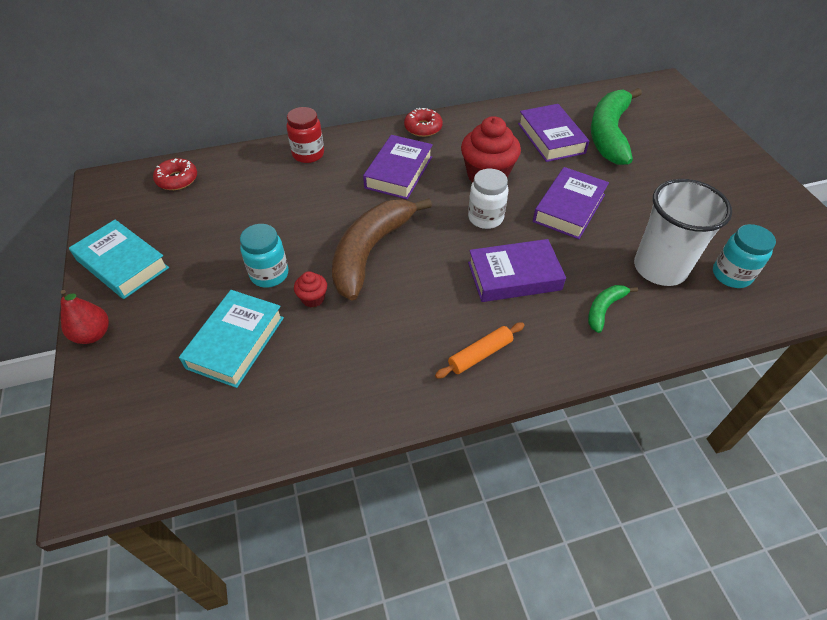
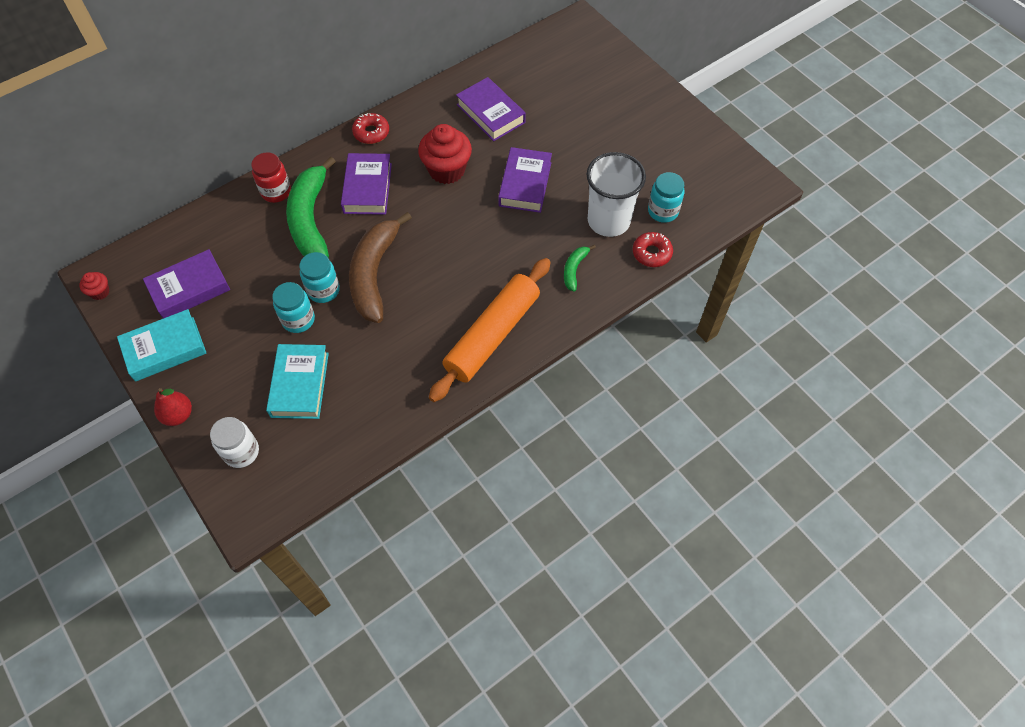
camera: 20 degrees left, 10 degrees up
(122, 264) = (165, 349): turquoise book -> turquoise book turned 45 degrees counterclockwise
(177, 179) = (165, 253): red donut -> red donut (651, 253)
(310, 253) = (323, 290): none -> turquoise jar
(313, 298) = (344, 330): red cupcake -> red cupcake (100, 292)
(480, 354) = (492, 335): orange rolling pin -> orange rolling pin, size x2.25
(485, 218) = (459, 214): white jar -> white jar (241, 452)
(514, 276) = (498, 261): purple book -> purple book (189, 288)
(609, 134) = (540, 95): green banana -> green banana (311, 219)

